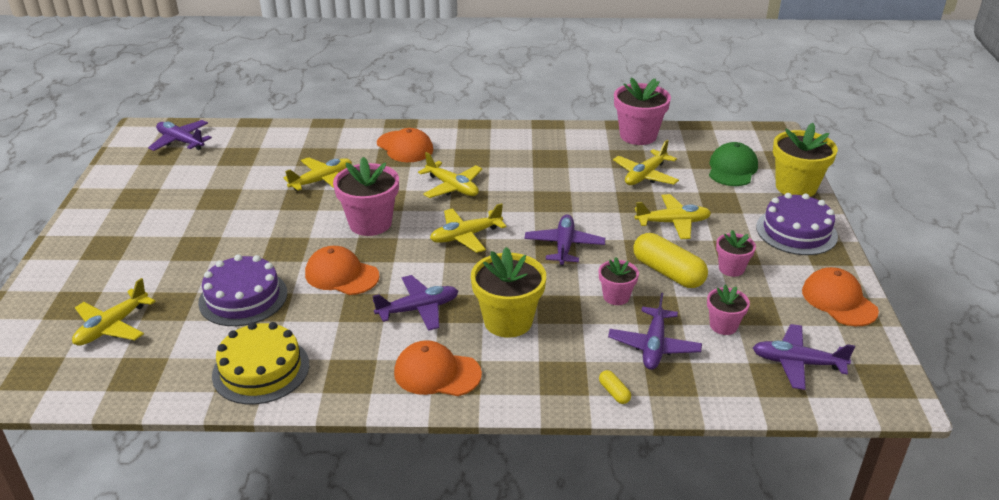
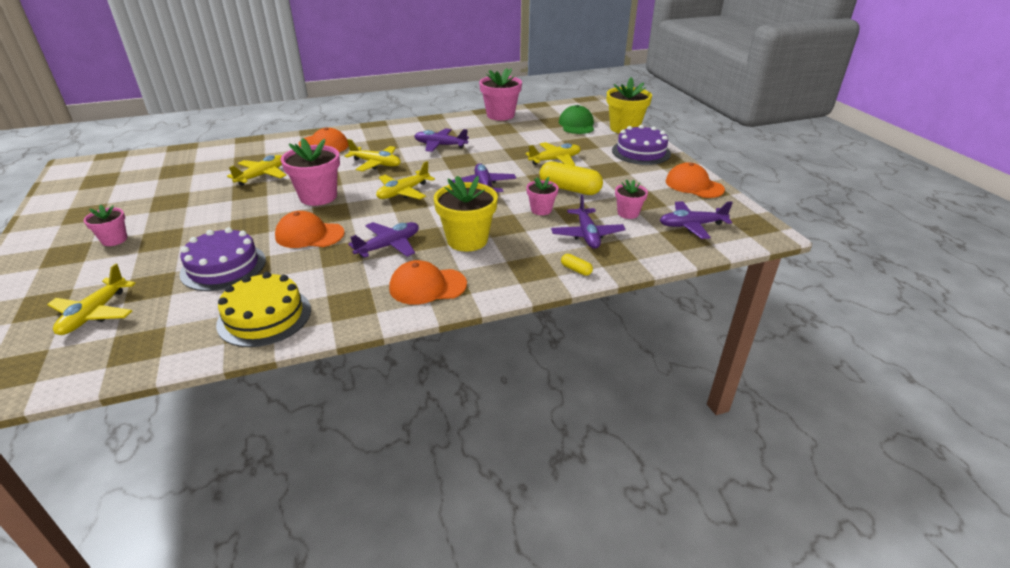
camera: 20 degrees left, 0 degrees up
(181, 141) = (116, 168): purple plane -> purple plane (440, 145)
(645, 175) = (519, 136): yellow plane -> none
(731, 268) = (612, 179): pink flower pot -> pink flower pot (114, 240)

